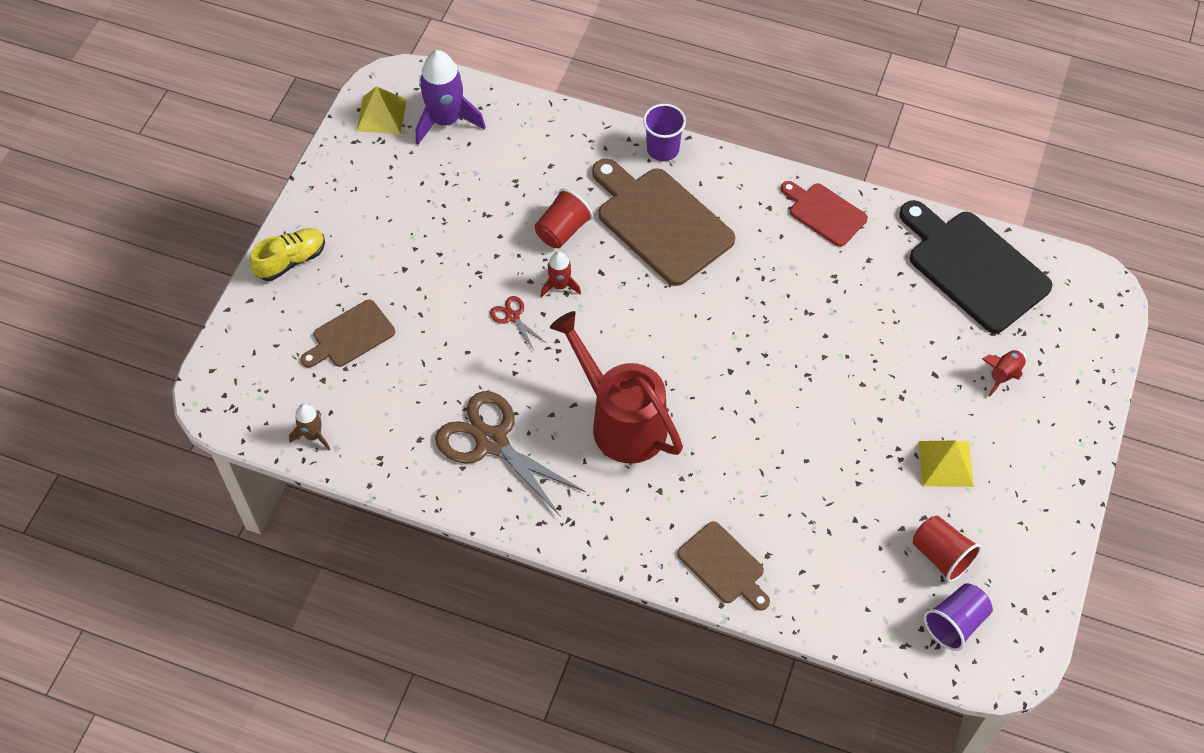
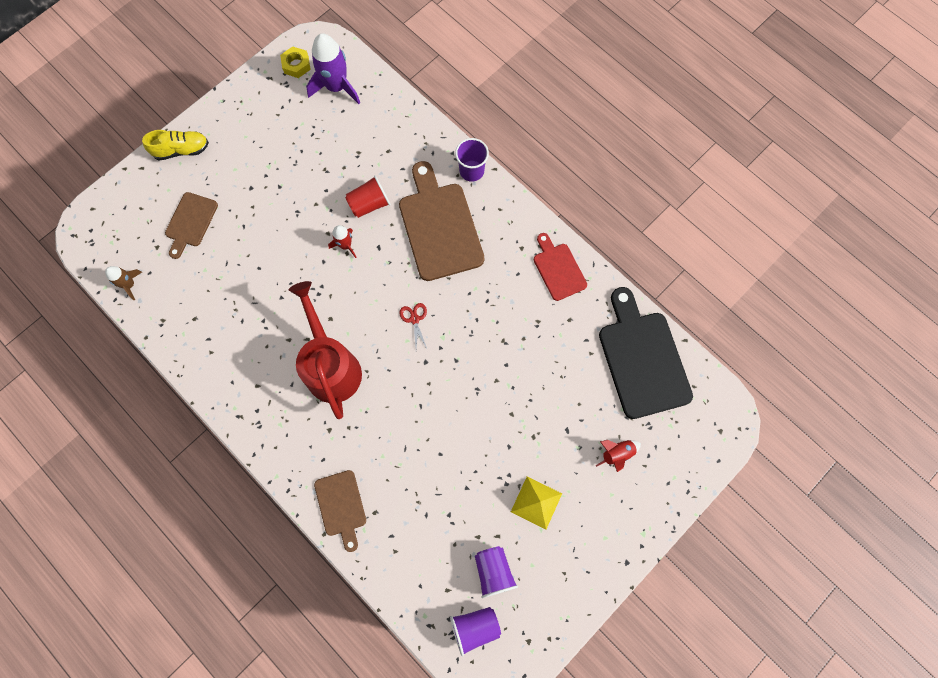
camera: 25 degrees right, 15 degrees up
(350, 336) = (190, 222): brown cutting board -> brown cutting board turned 60 degrees counterclockwise
(381, 115) = (296, 65): yellow pyramid -> yellow nut
(492, 442) = (239, 342): brown scissors -> none
(513, 317) = (302, 255): red scissors -> red scissors (414, 319)
(941, 555) = (493, 571): red cup -> purple cup

